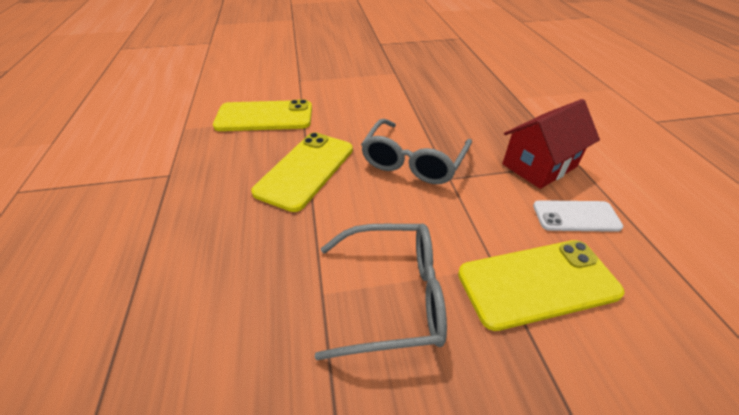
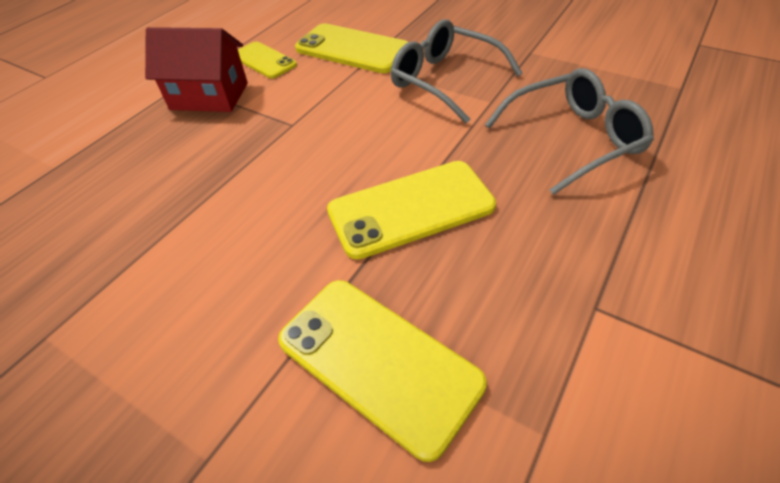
camera: 135 degrees left, 5 degrees up
(413, 162) = (295, 155): grey glasses -> grey glasses (573, 139)
(576, 216) = (264, 60): white phone -> yellow phone

